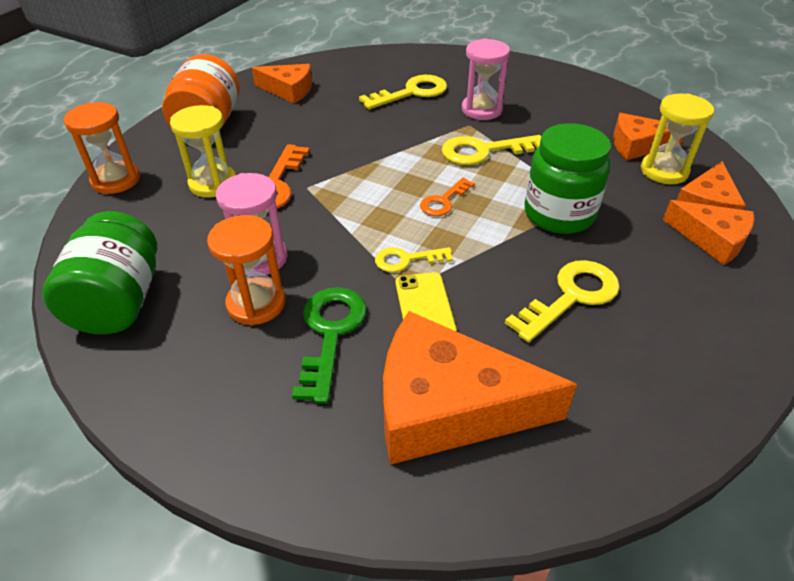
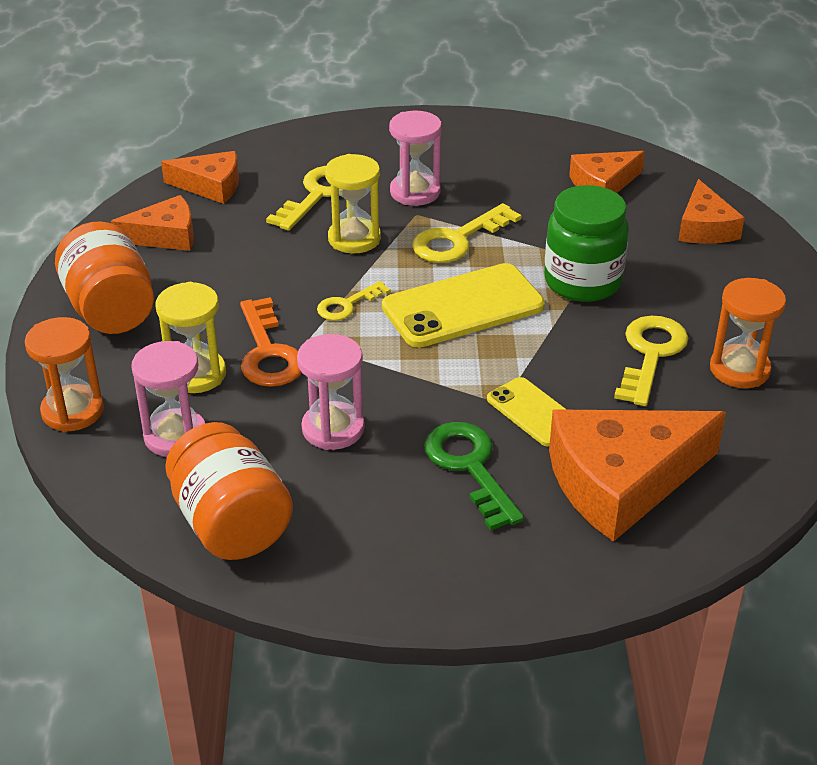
camera: 30 degrees left, 5 degrees down
(119, 302) = (231, 524): green jar -> orange jar
(155, 221) = (175, 436): none -> pink hourglass
(256, 303) = (373, 470): orange hourglass -> orange hourglass (739, 369)
(406, 260) = (478, 376): yellow key -> yellow key (347, 305)
(443, 201) = (463, 307): orange key -> yellow phone
(664, 171) = (645, 205): yellow hourglass -> yellow hourglass (354, 239)
(711, 239) = (729, 259): orange cheese -> orange cheese (210, 186)

